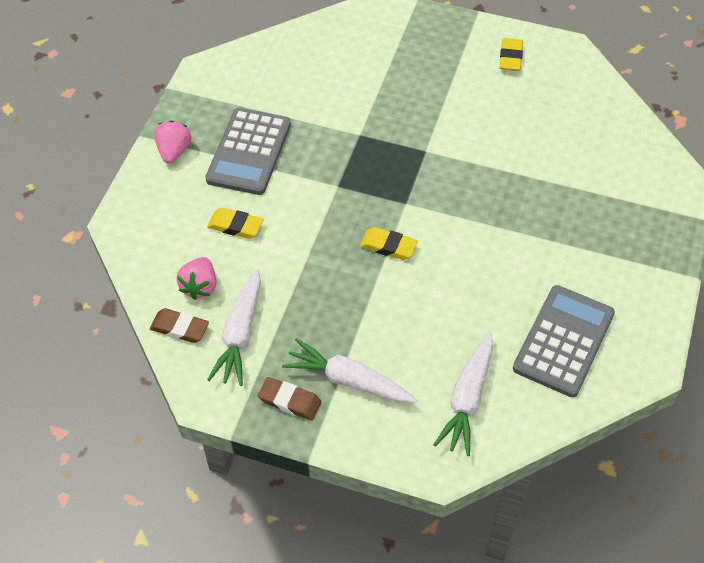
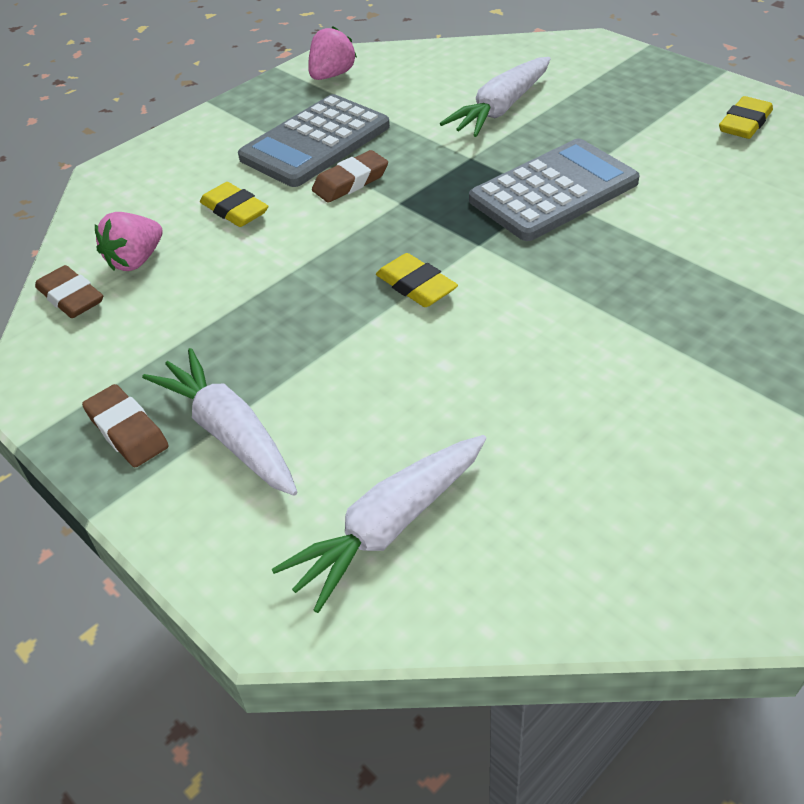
camera: 30 degrees right, 10 degrees down
(174, 151) = (229, 122): pink strawberry -> pink strawberry (332, 75)
(240, 334) = (136, 327): white carrot -> white carrot (501, 109)
(296, 179) = (350, 182): none -> brown eraser
(563, 341) = (613, 499): grey calculator -> grey calculator (553, 191)

